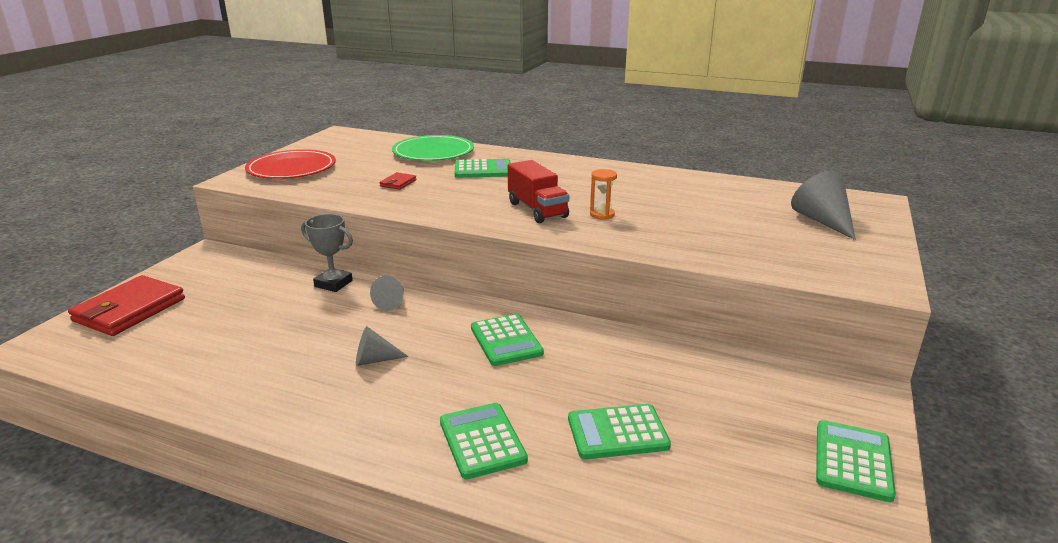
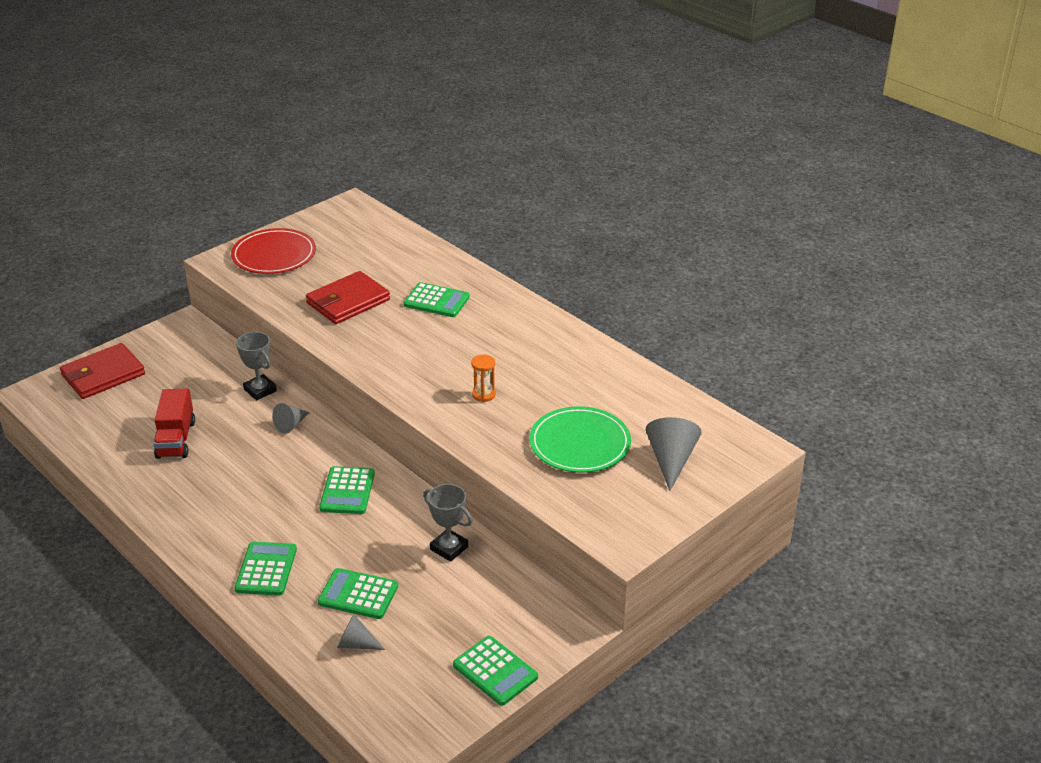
camera: 25 degrees right, 10 degrees up
(375, 360) = (242, 478): grey cone -> grey cone (356, 644)
(398, 183) = (348, 301): red wallet -> red wallet, size x2.24
(433, 152) = (414, 260): green plate -> green plate (580, 443)
(537, 210) = (434, 372): red truck -> red truck (176, 439)
(664, 360) = (449, 548): none -> grey trophy
(852, 461) = (495, 671): green calculator -> green calculator turned 90 degrees clockwise

